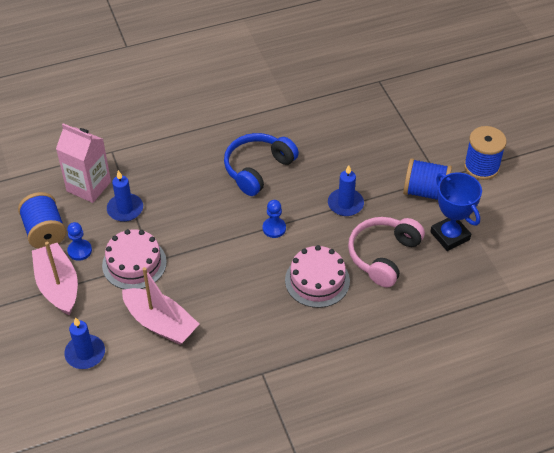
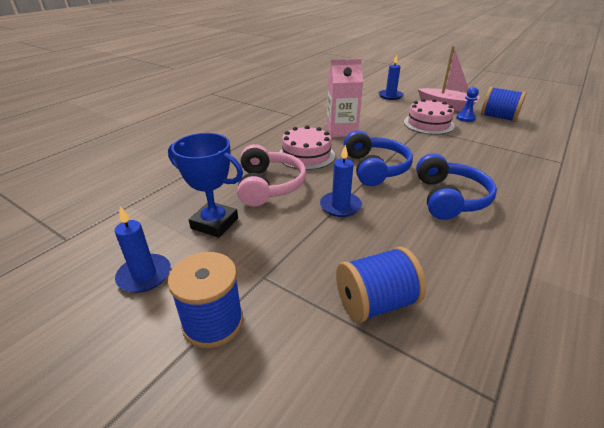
camera: 145 degrees right, 15 degrees down
(89, 186) = (527, 141): pink carton -> pink carton (341, 131)
(125, 209) = (483, 140): blue candle -> blue candle (144, 275)
(160, 323) = (373, 112): pink boat -> none
(274, 228) = (375, 168): blue pawn -> blue headphones
(425, 192) = (270, 252): blue spool -> blue spool (375, 303)

